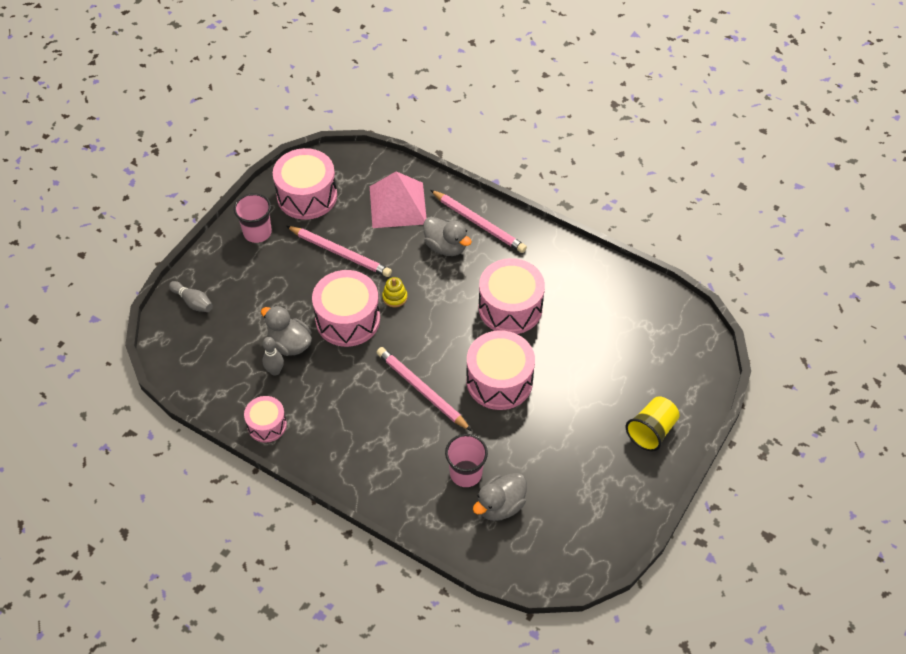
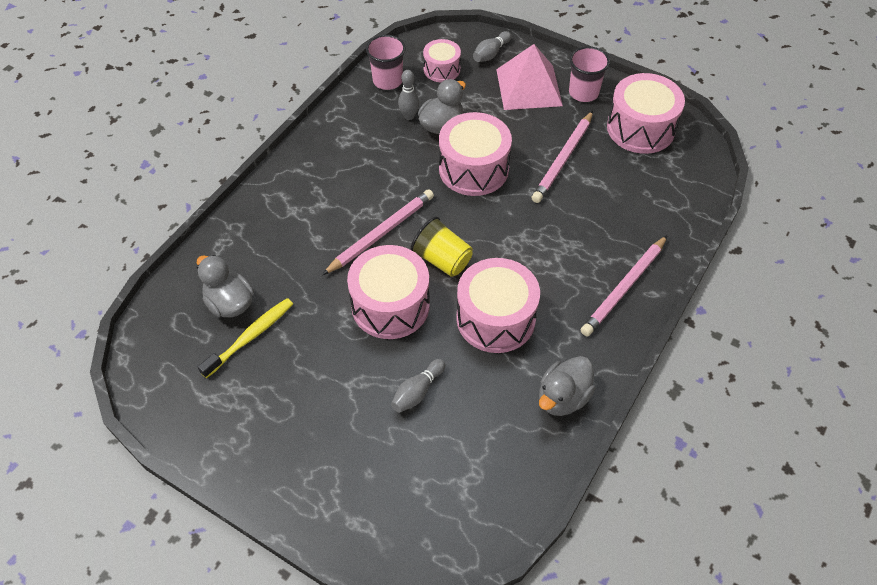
camera: 90 degrees right, 0 degrees up
(267, 425) = (347, 114): pink drum -> pink drum (442, 69)
(395, 297) = (505, 208): yellow stacking toy -> none
(398, 205) = (641, 208): pink pyramid -> pink pyramid (529, 87)
(446, 247) = (583, 254): grey duck -> grey duck (562, 397)
(466, 473) = (273, 272): pink cup -> pink cup (387, 80)
(535, 484) = (251, 337): none -> yellow toothbrush
(580, 360) = (417, 391): none -> grey bowling pin
(651, 431) = (308, 468): yellow cup -> yellow cup (442, 260)

